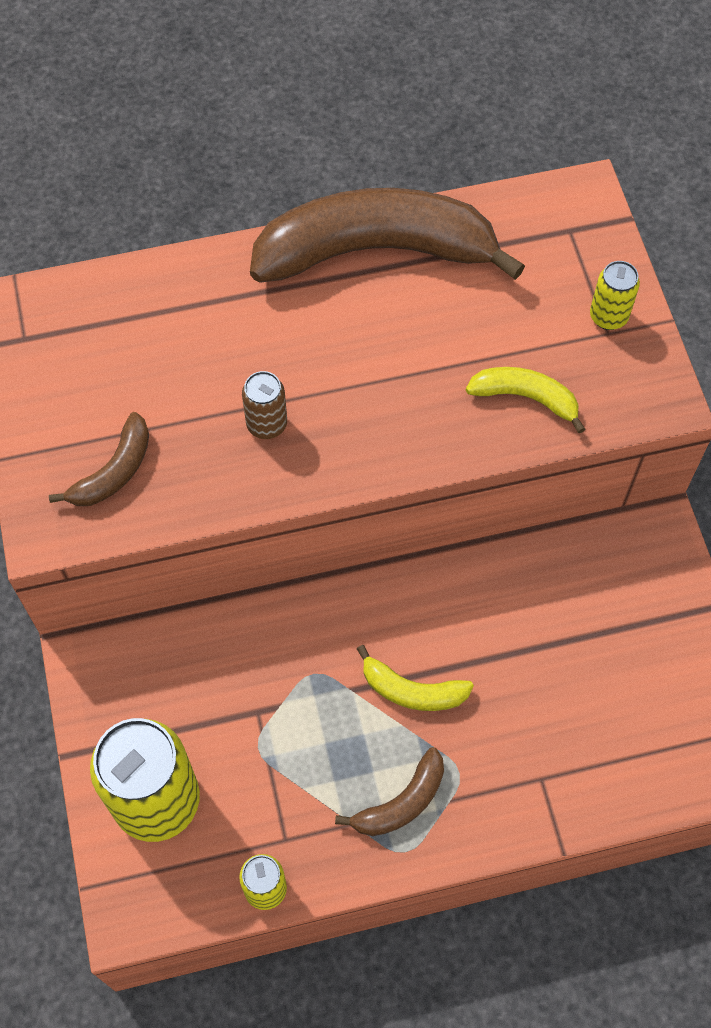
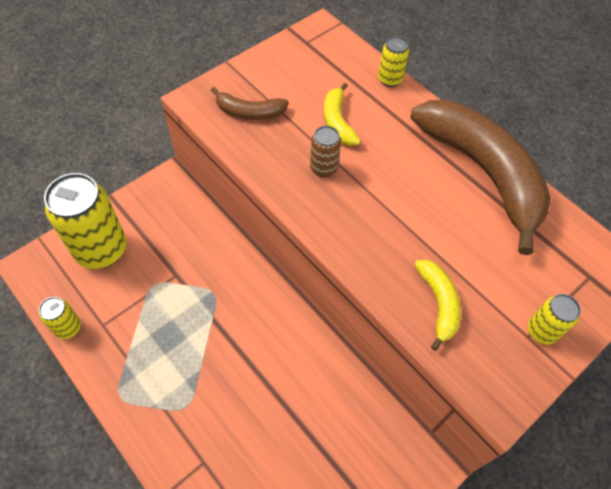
camera: 60 degrees right, 5 degrees down
(163, 271) = (389, 79): none -> yellow can
(401, 802) = (151, 380): brown banana -> none
(412, 690) = (228, 353): yellow banana -> yellow banana (337, 122)

